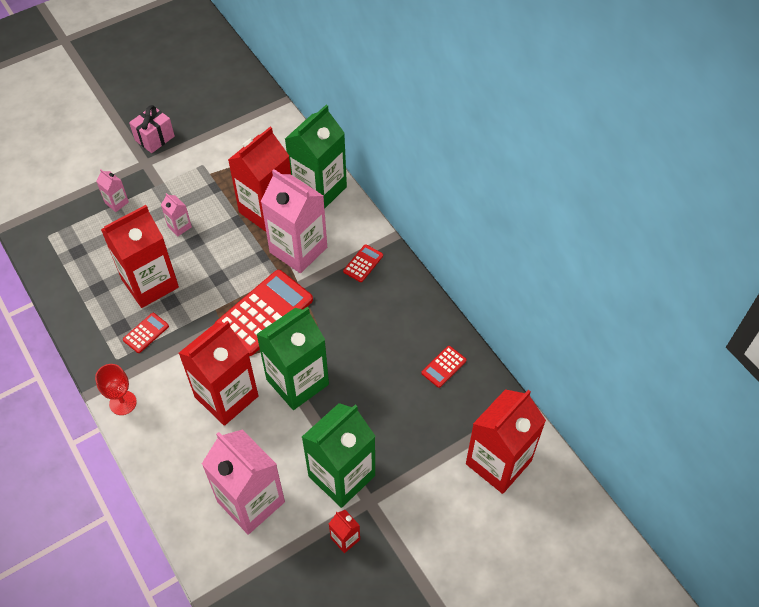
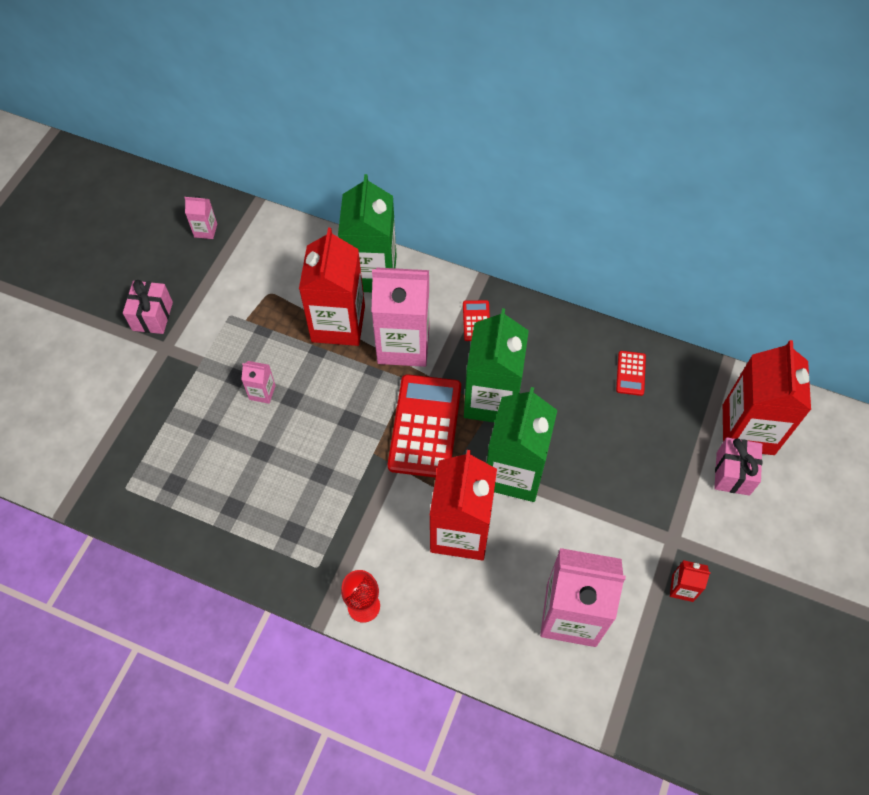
camera: 35 degrees left, 5 degrees up
(117, 202) = (171, 407): pink carton -> pink carton (205, 230)
(146, 333) = (324, 521): red calculator -> none
(150, 283) = (283, 469): red carton -> none
(341, 476) = (630, 533): green carton -> green carton (492, 399)
(457, 485) = (733, 473): none -> pink gift

